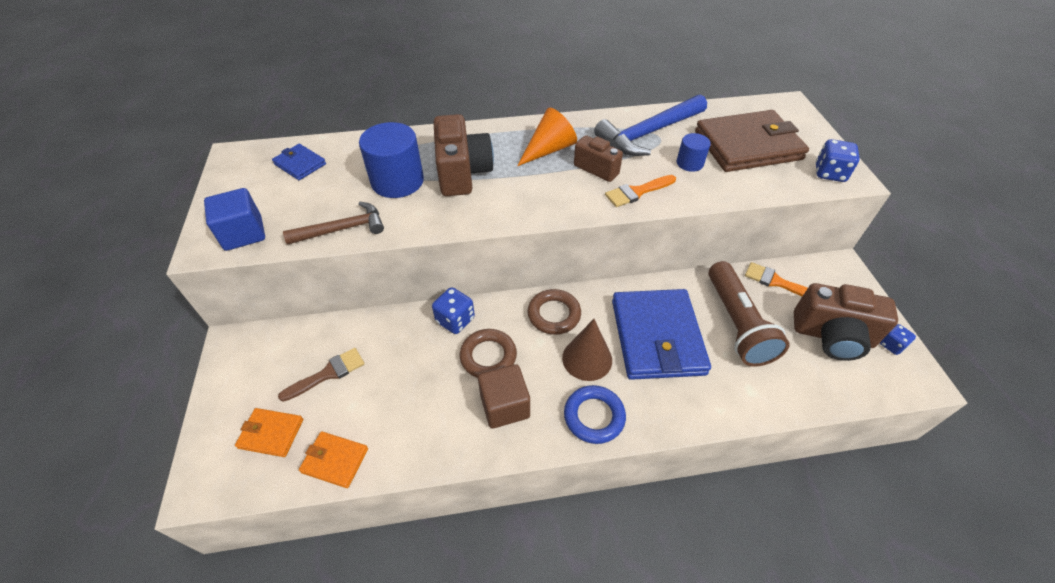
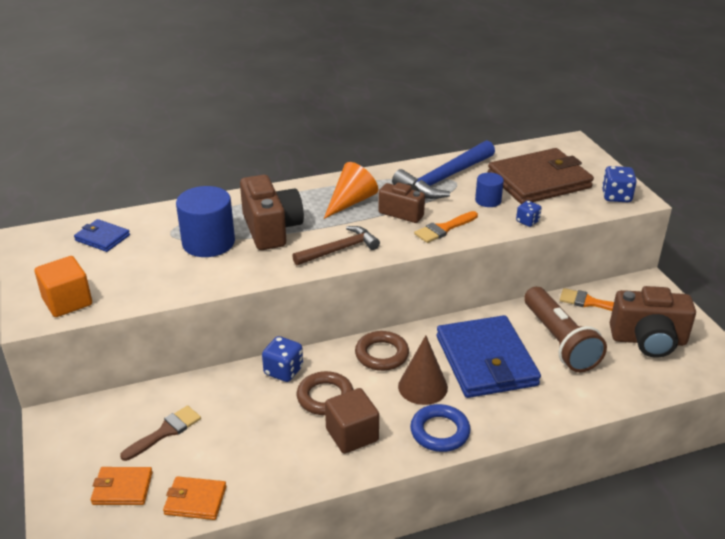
camera: 10 degrees left, 15 degrees down
(243, 233) = (67, 302): blue cube -> orange cube
(342, 229) = (167, 288): brown hammer -> brown hammer (339, 250)
(891, 345) = (702, 341): blue dice -> blue dice (527, 221)

